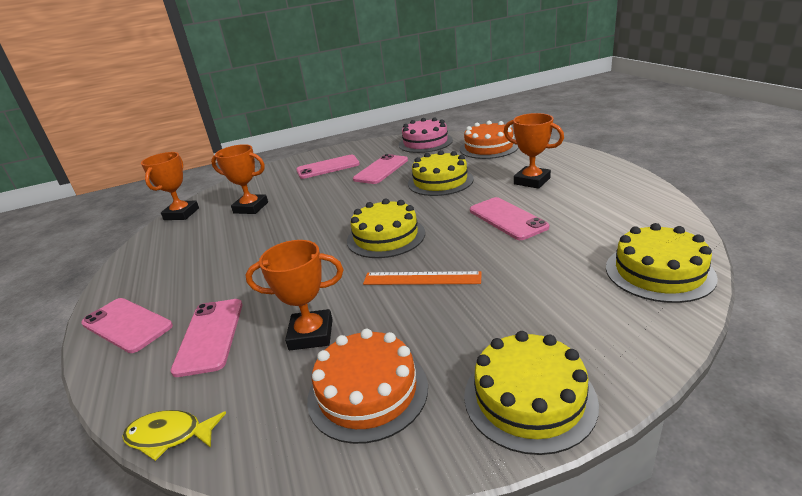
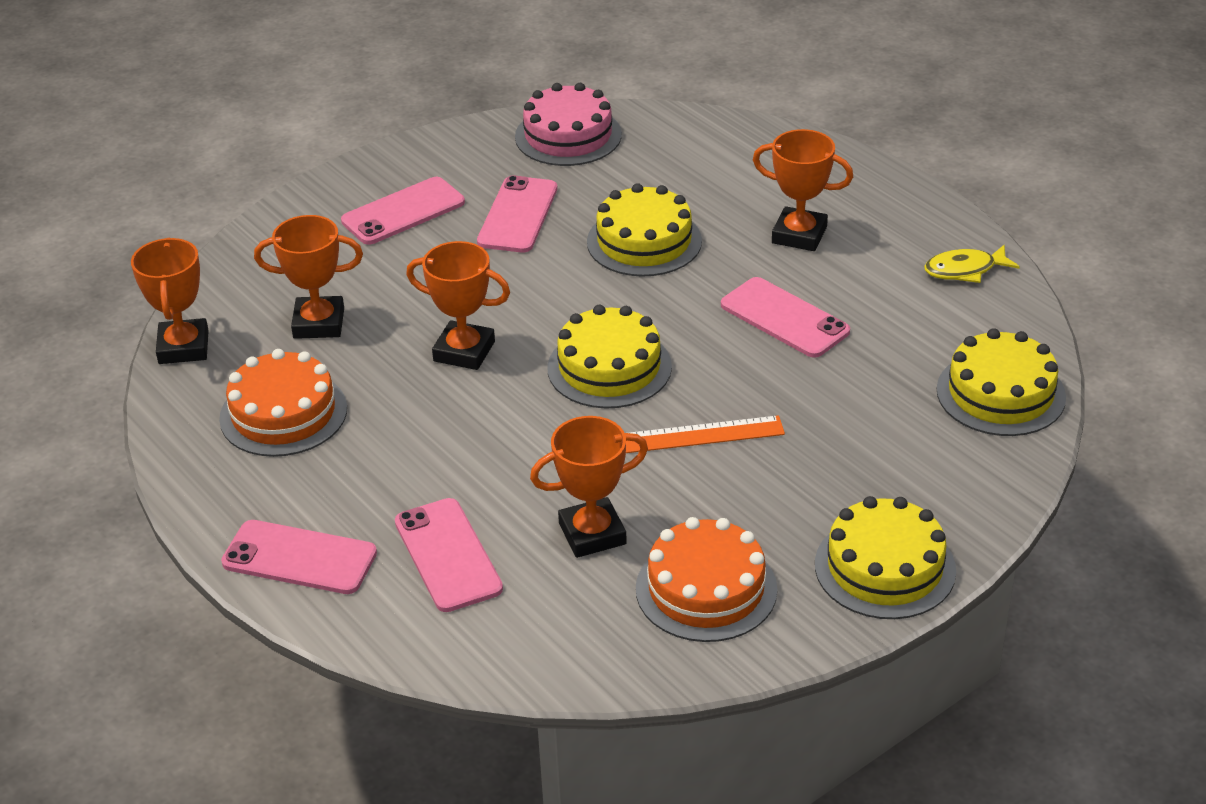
camera: 20 degrees left, 10 degrees up
(169, 436) = (501, 672): yellow fish -> yellow fish (965, 270)
(311, 224) = (464, 351): none -> orange trophy
(488, 147) = (698, 150): orange cake -> orange cake (283, 413)

